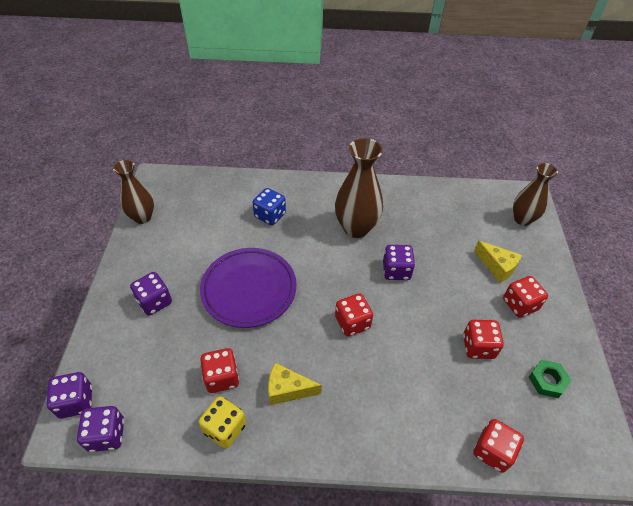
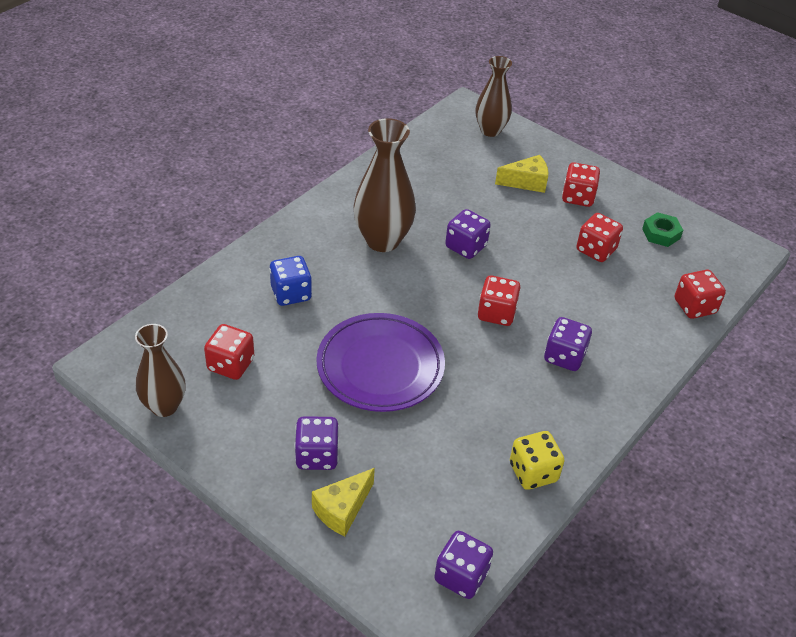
camera: 55 degrees left, 5 degrees down
(76, 402) = (394, 588): purple dice -> purple dice (564, 356)
(222, 377) = (472, 446): red dice -> red dice (231, 364)
(287, 390) = (530, 402): yellow cheese -> yellow cheese (342, 510)

